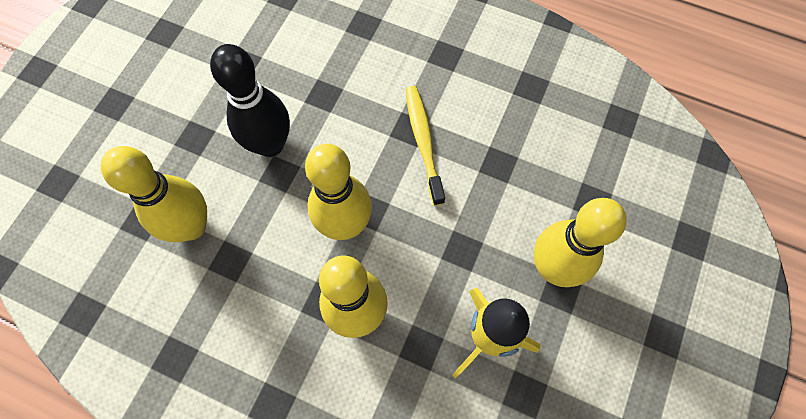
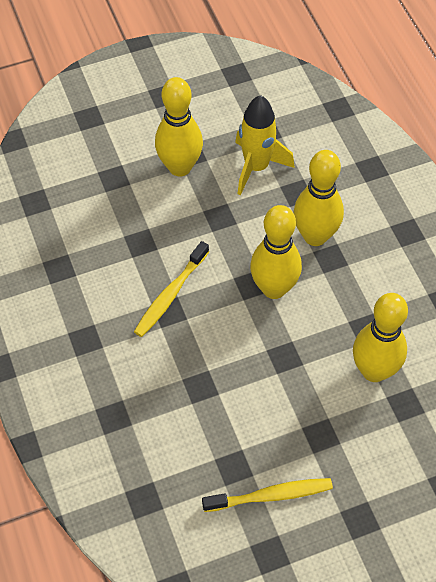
camera: 135 degrees left, 10 degrees down
(197, 66) = (270, 495): none -> yellow toothbrush
(270, 144) = (272, 382): black bowling pin -> none

